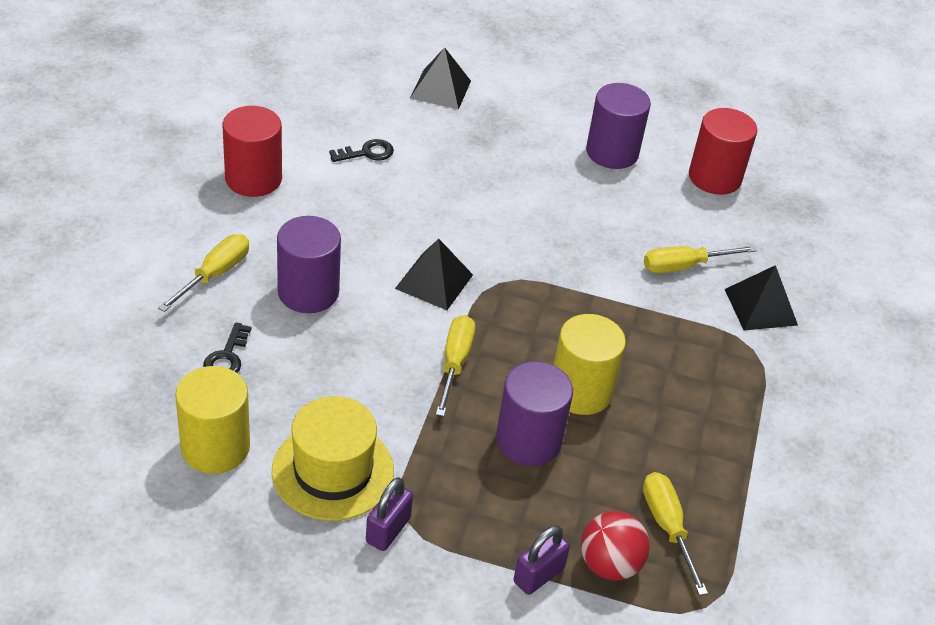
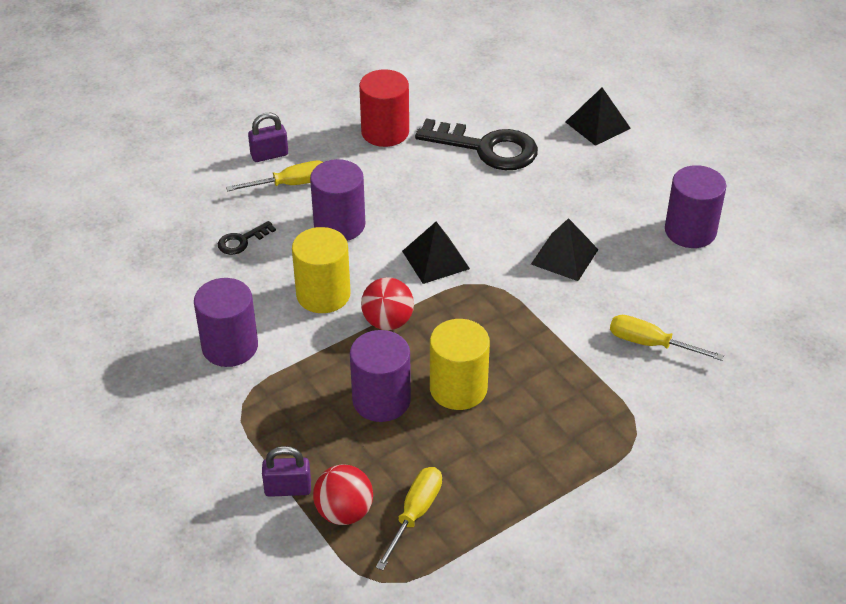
camera: 45 degrees right, 0 degrees up
(215, 447) = (175, 293): yellow cylinder -> yellow cylinder (323, 294)
(333, 471) = (230, 346): yellow hat -> purple cylinder
(367, 153) = (487, 148): black key -> black key, size x2.16
(388, 530) = (223, 402): purple padlock -> purple padlock (269, 155)
(455, 363) = (388, 321): yellow screwdriver -> red ball
(714, 177) = (762, 290): red cylinder -> none
(760, 307) = (682, 406): black pyramid -> black pyramid (564, 256)

